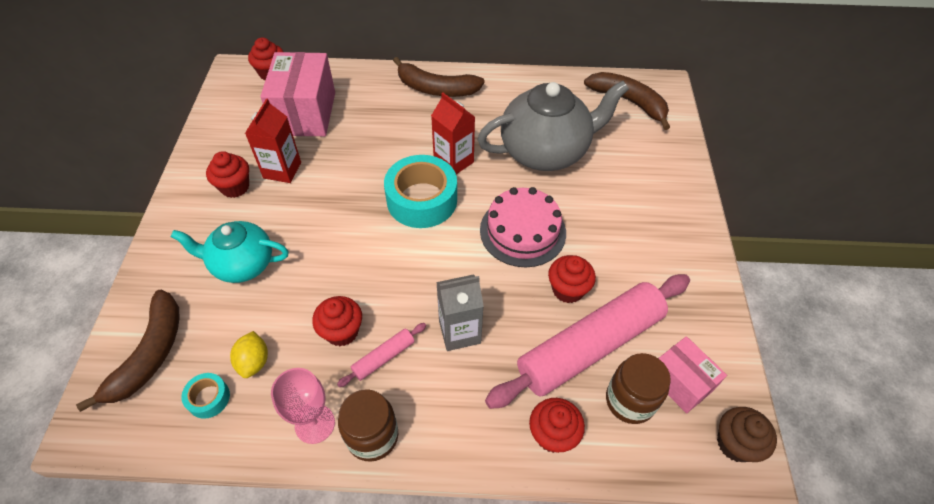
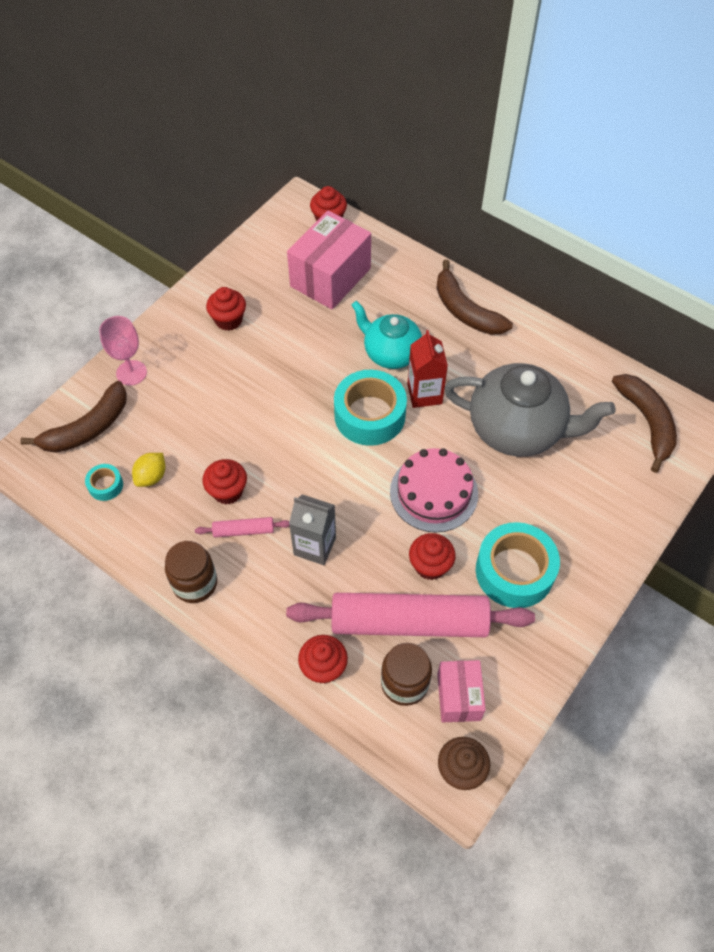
camera: 35 degrees right, 5 degrees up
(242, 264) = (192, 393): turquoise teapot -> turquoise teapot (391, 353)
(282, 170) = (275, 324): red carton -> none
(315, 424) = (162, 549): pink goblet -> pink goblet (131, 373)
(633, 255) = (514, 571): none -> turquoise tape

